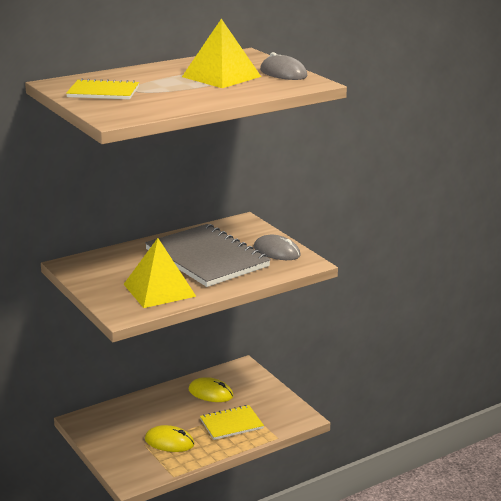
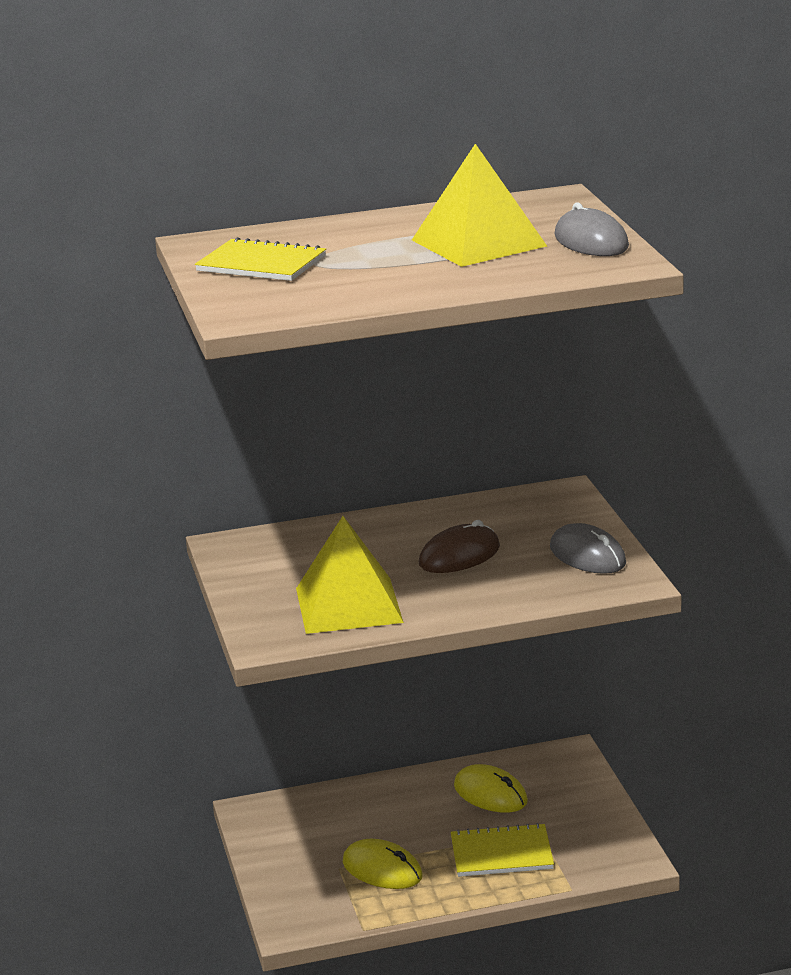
camera: 20 degrees right, 0 degrees up
(206, 258) = (459, 555): grey notebook -> brown mouse

